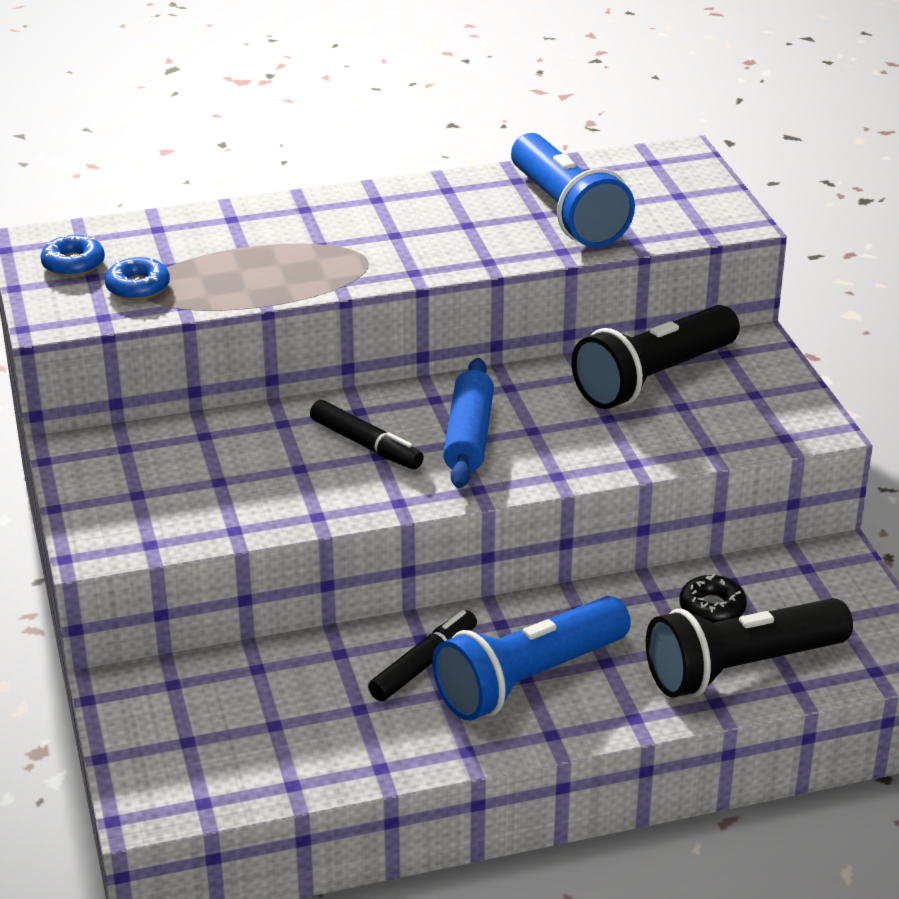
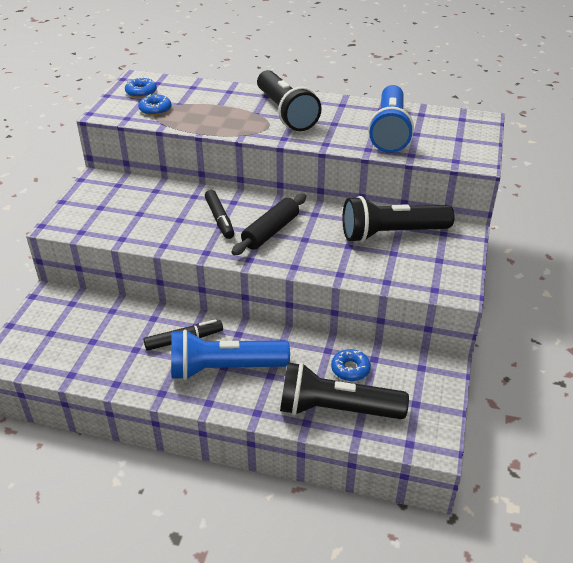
camera: 30 degrees right, 5 degrees up
(372, 229) = (286, 113): none -> black flashlight
(468, 437) = (270, 231): blue rolling pin -> black rolling pin
(712, 608) = (350, 369): black donut -> blue donut

